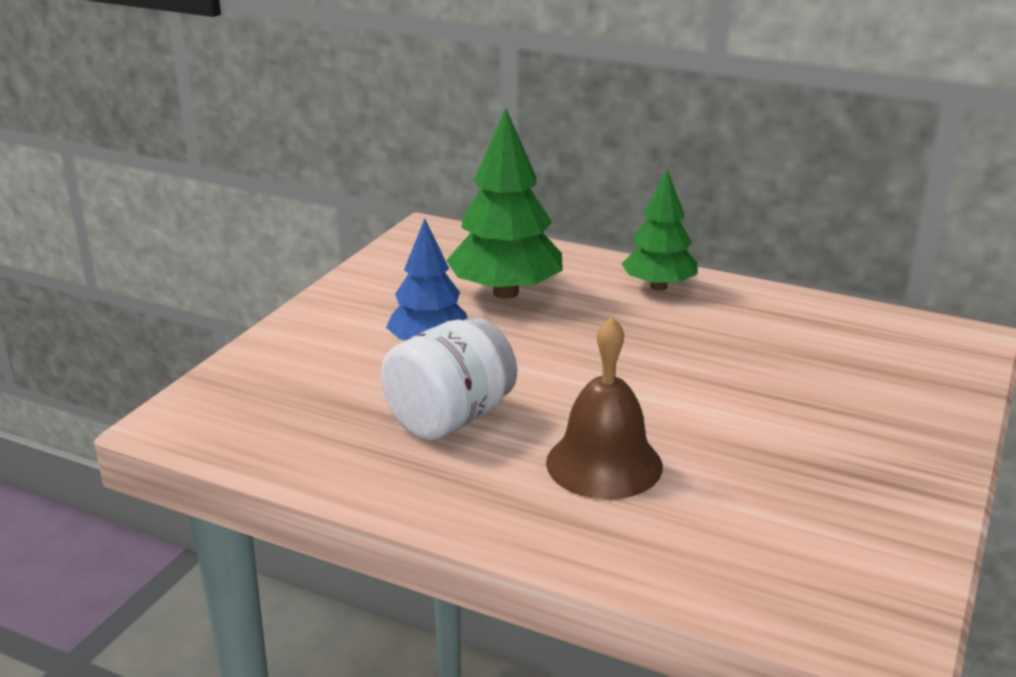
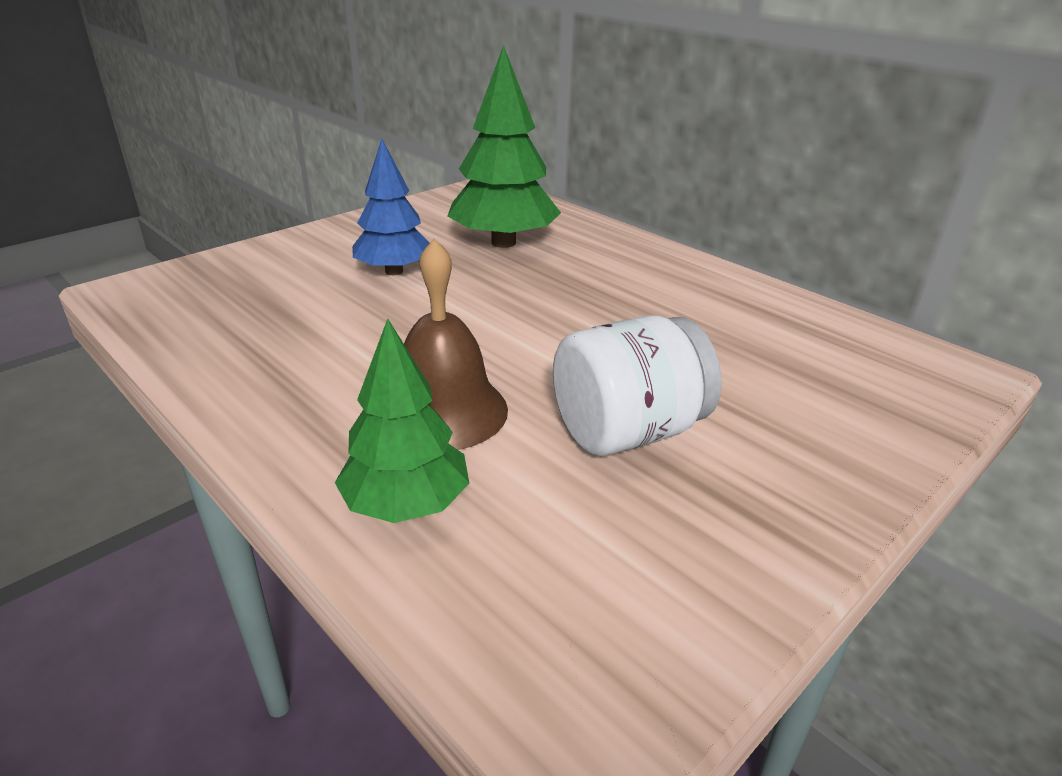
camera: 20 degrees right, 5 degrees up
(450, 418) = (345, 335): white jar -> white jar (628, 432)
(658, 286) = (650, 262): green tree -> green tree (406, 504)

